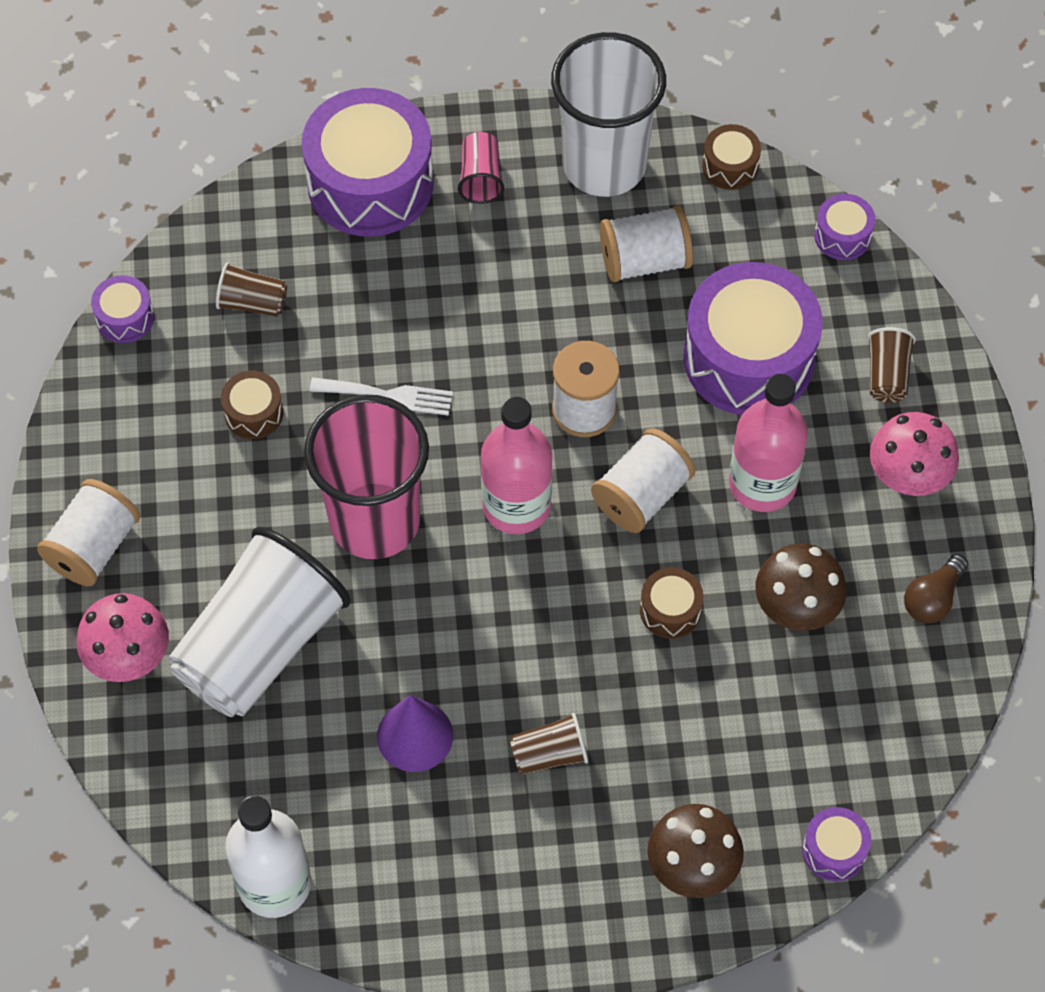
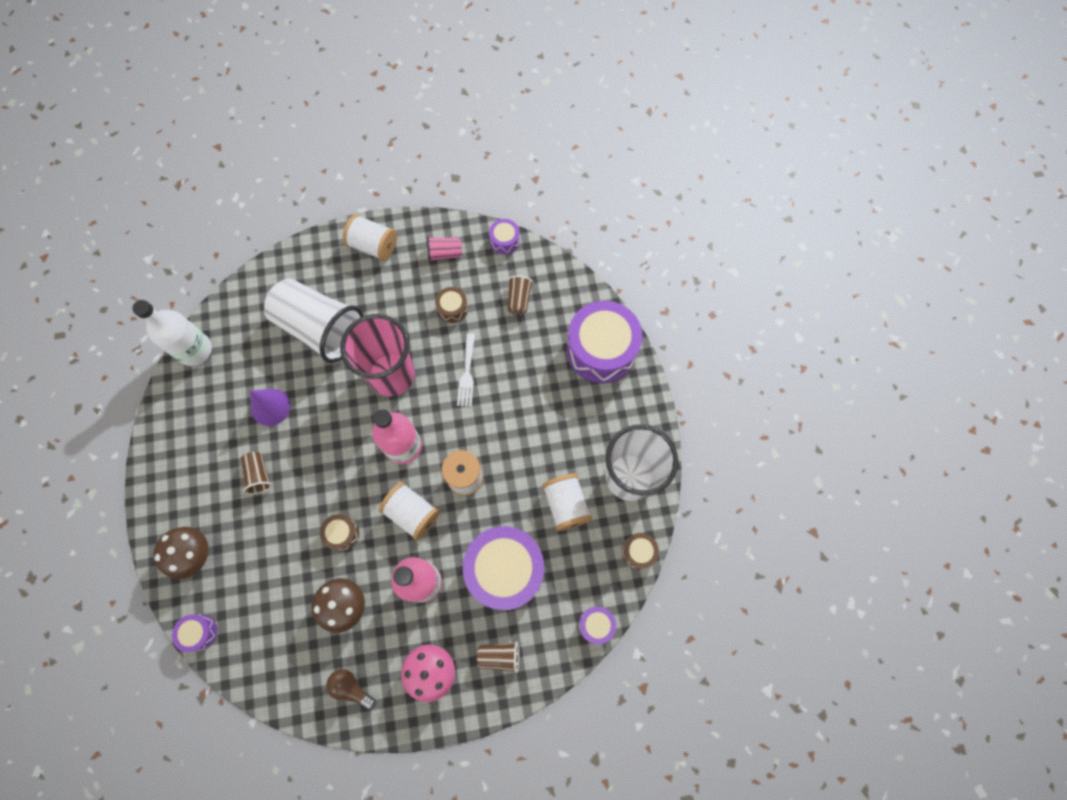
camera: 85 degrees right, 10 degrees up
(129, 657) = (314, 269): pink mushroom -> none
(480, 178) = (612, 408): pink cup -> pink cup (444, 253)

